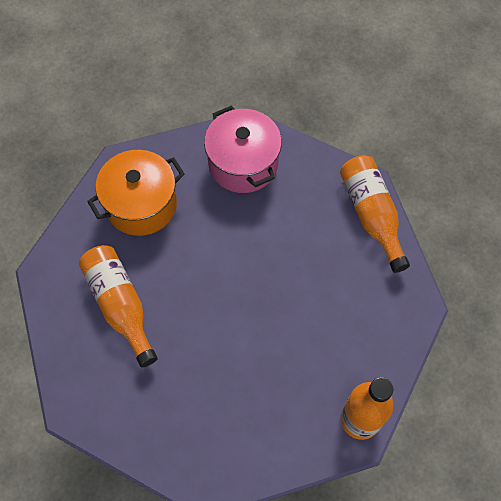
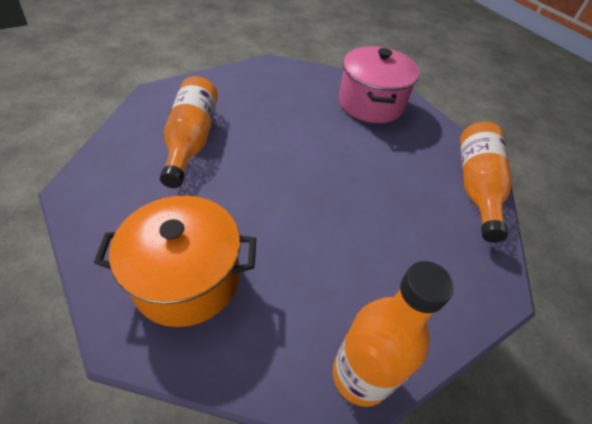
camera: 25 degrees right, 15 degrees down
(141, 205) = (267, 91): orange pot -> orange pot (187, 278)

